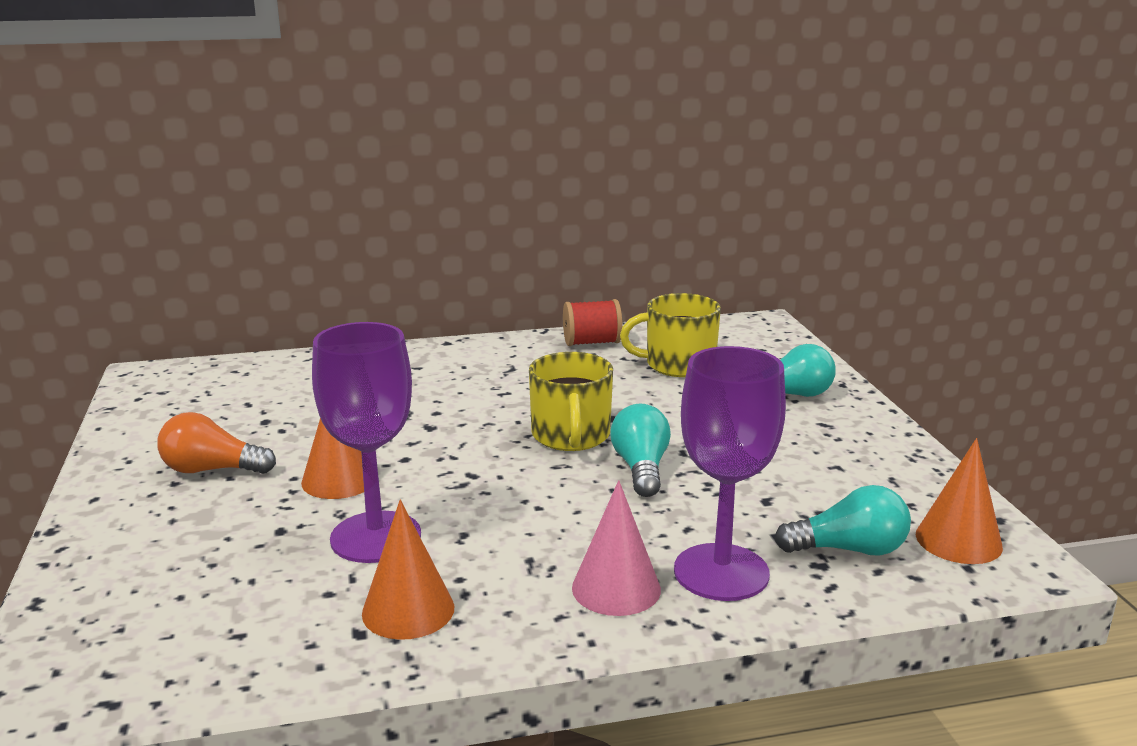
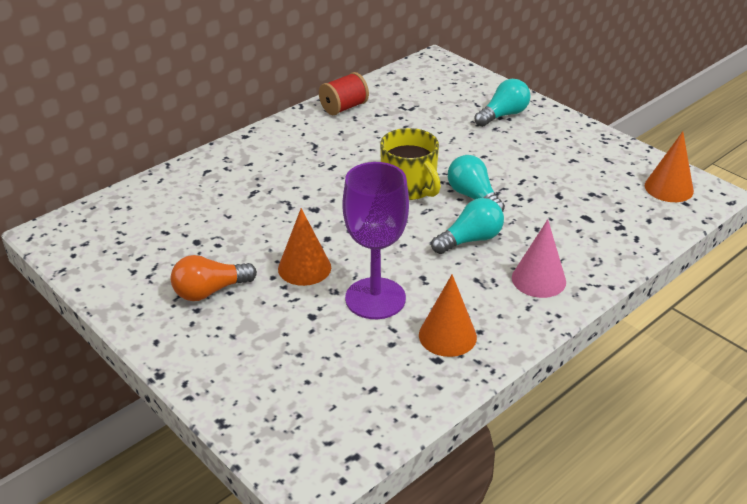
camera: 30 degrees left, 15 degrees up
(678, 365) = (416, 110): yellow mug -> none
(721, 572) = (579, 249): purple goblet -> none
(848, 549) = (625, 212): turquoise light bulb -> turquoise light bulb (470, 240)

